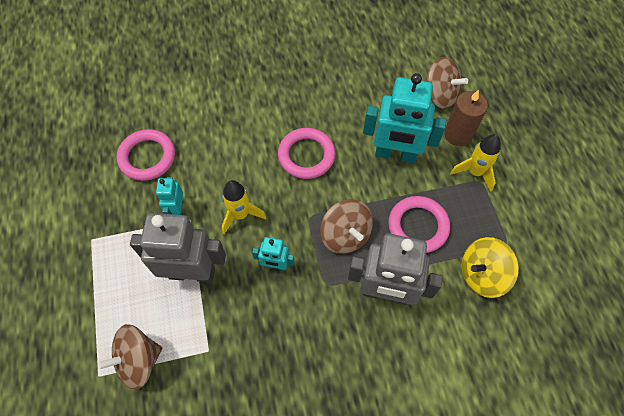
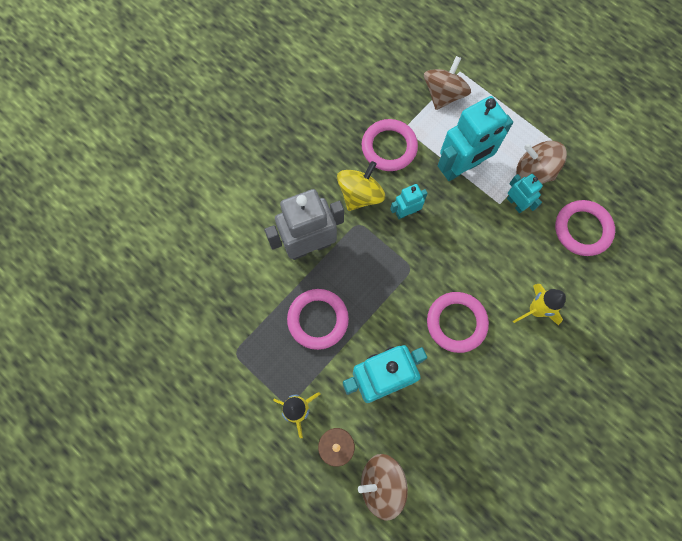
camera: 145 degrees right, 10 degrees up
(192, 273) = (461, 167): grey robot -> turquoise robot
(239, 340) = (389, 147): none -> pink ring
(240, 215) = (465, 233): yellow rocket -> yellow rocket (535, 310)
(345, 235) = (371, 272): brown spinning top -> brown spinning top (533, 172)
(482, 274) = (243, 311): yellow spinning top -> yellow spinning top (360, 195)

